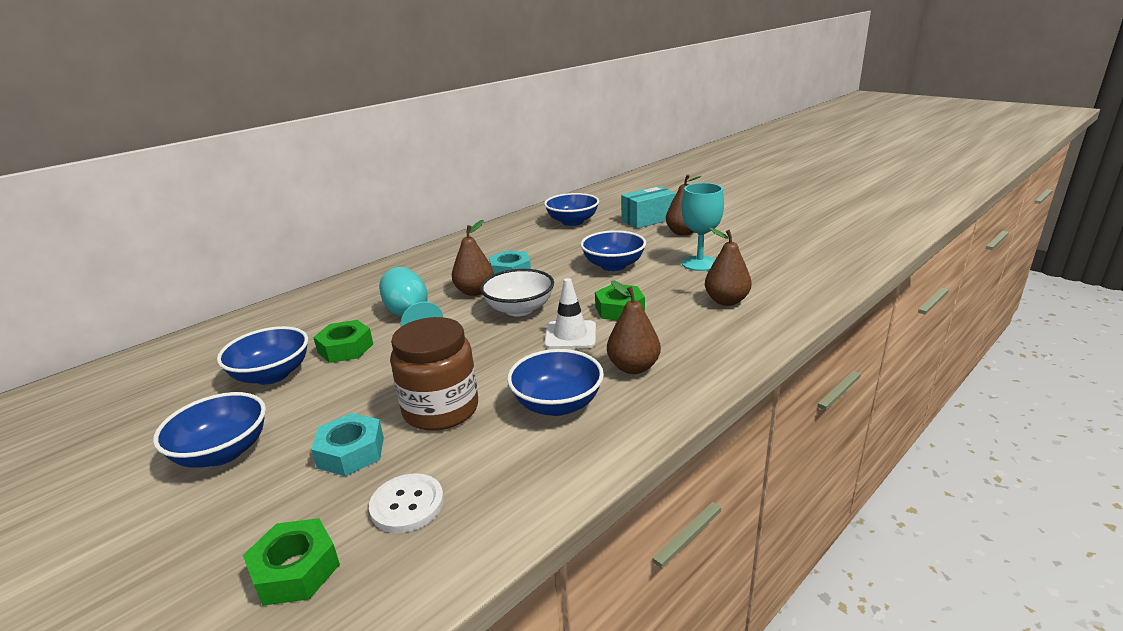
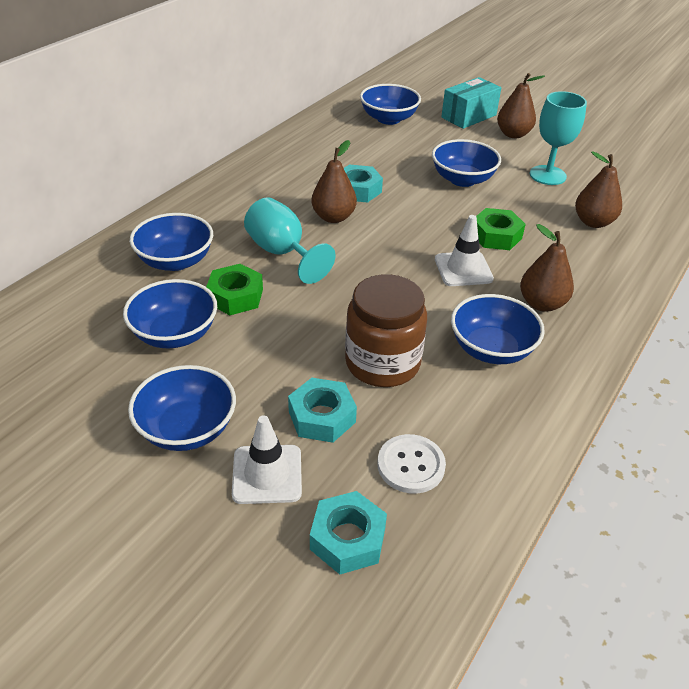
camera: 15 degrees left, 15 degrees up
(263, 499) = (267, 474): none -> white traffic cone
(295, 570) = (348, 539): green nut -> turquoise nut
(315, 320) = (175, 261): none -> blue bowl
(519, 309) = (394, 239): white bowl -> none

